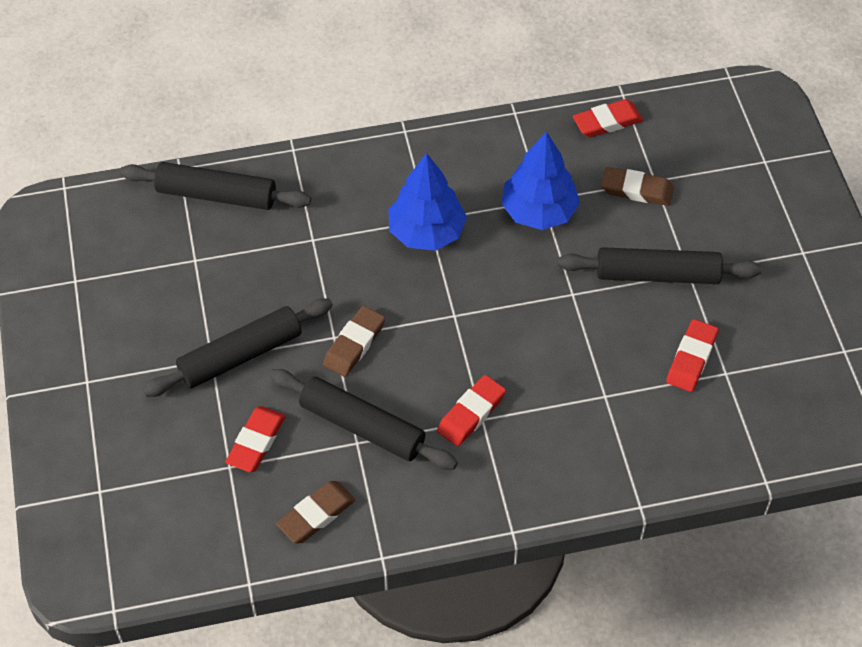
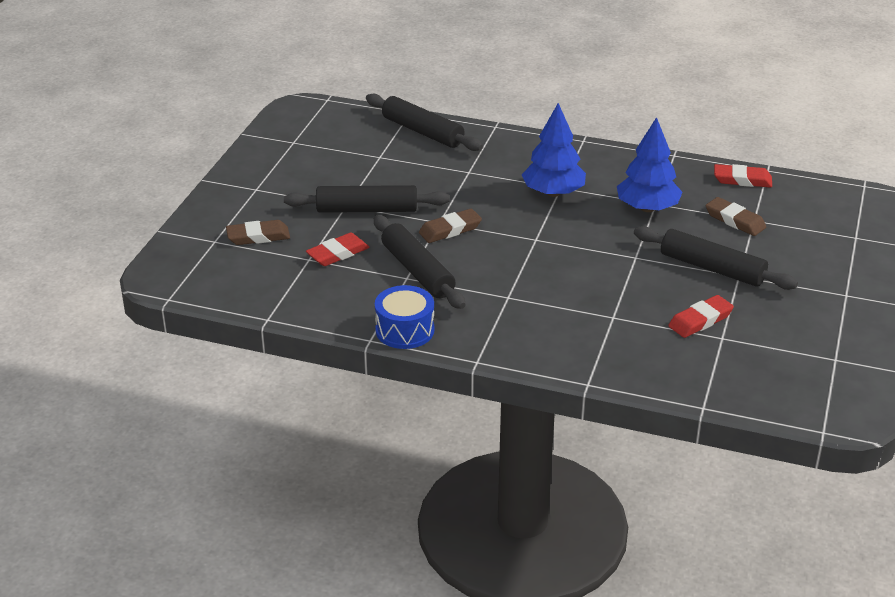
camera: 30 degrees right, 20 degrees down
(316, 515) = (345, 302): brown eraser -> brown eraser (258, 236)
(409, 524) = (405, 330): none -> blue drum
(471, 413) = (502, 291): red eraser -> none

